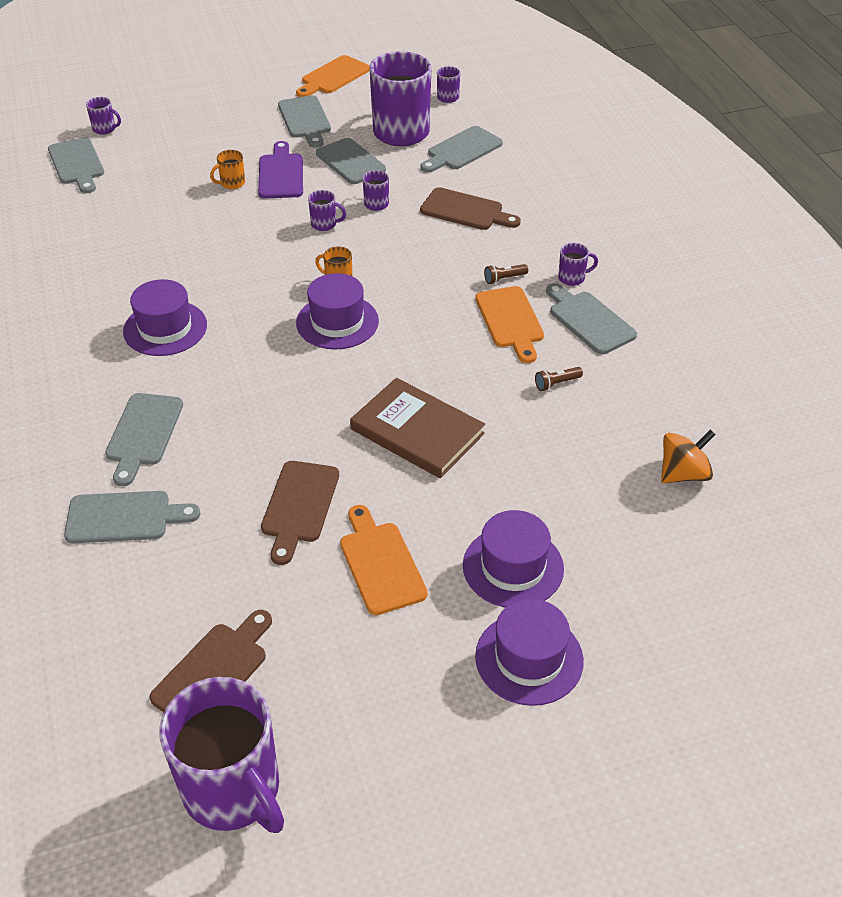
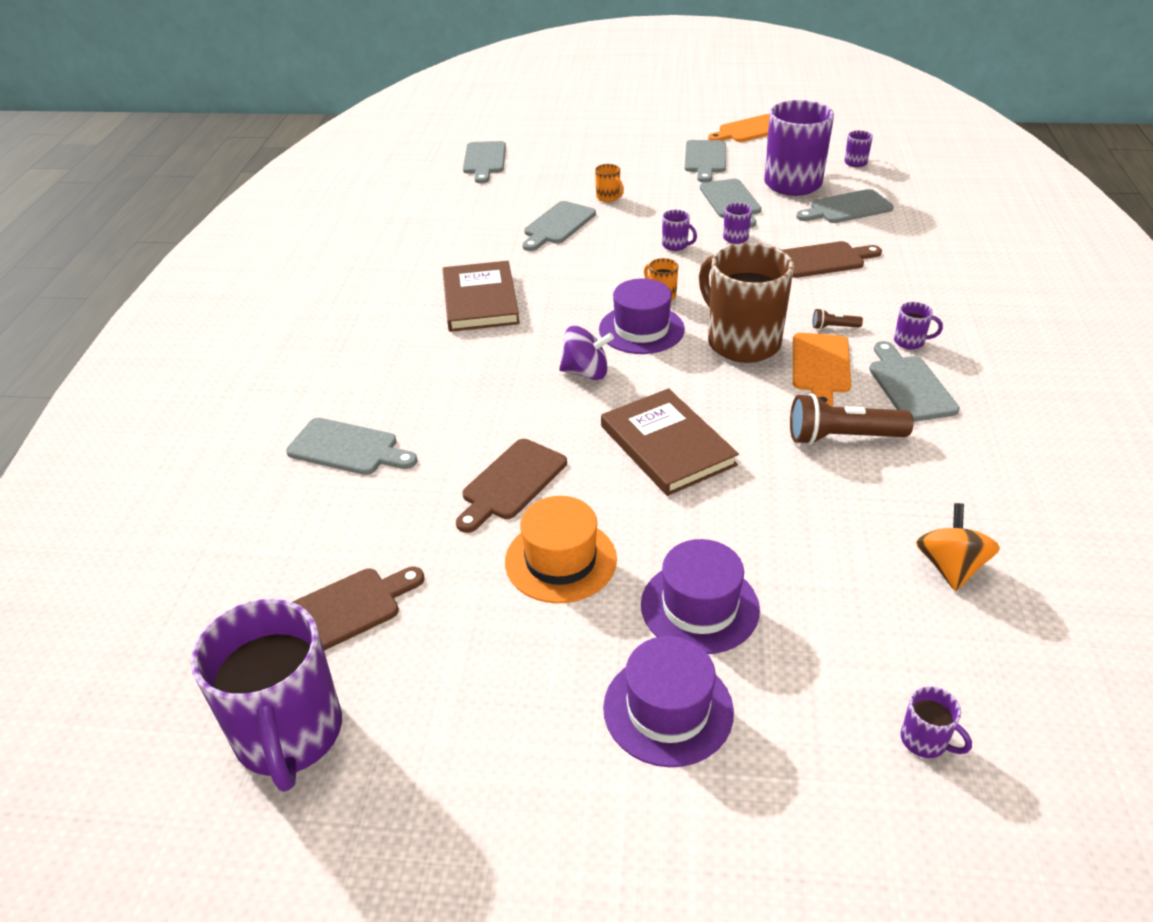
camera: 25 degrees right, 5 degrees down
(105, 129) = (523, 139): purple mug -> purple mug (925, 741)
(143, 433) = (408, 382): grey cutting board -> grey cutting board (557, 225)
(165, 328) = (480, 300): purple hat -> brown book
(232, 183) = (608, 197): orange mug -> orange mug turned 120 degrees counterclockwise
(281, 174) = (658, 198): purple cutting board -> none
(309, 379) = (586, 372): none -> purple spinning top
(380, 563) = (560, 560): orange cutting board -> orange hat
(432, 313) = (741, 342): none -> brown mug
(465, 211) = (823, 260): brown cutting board -> brown cutting board turned 60 degrees counterclockwise
(556, 383) = (842, 437): brown flashlight -> brown flashlight, size x2.13
(683, 474) = (950, 567): orange spinning top -> orange spinning top turned 75 degrees counterclockwise

